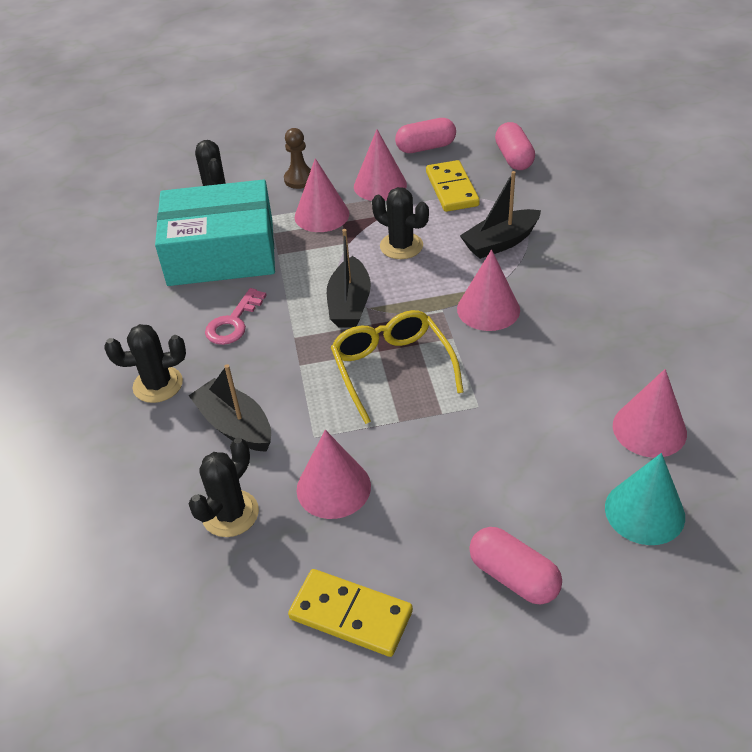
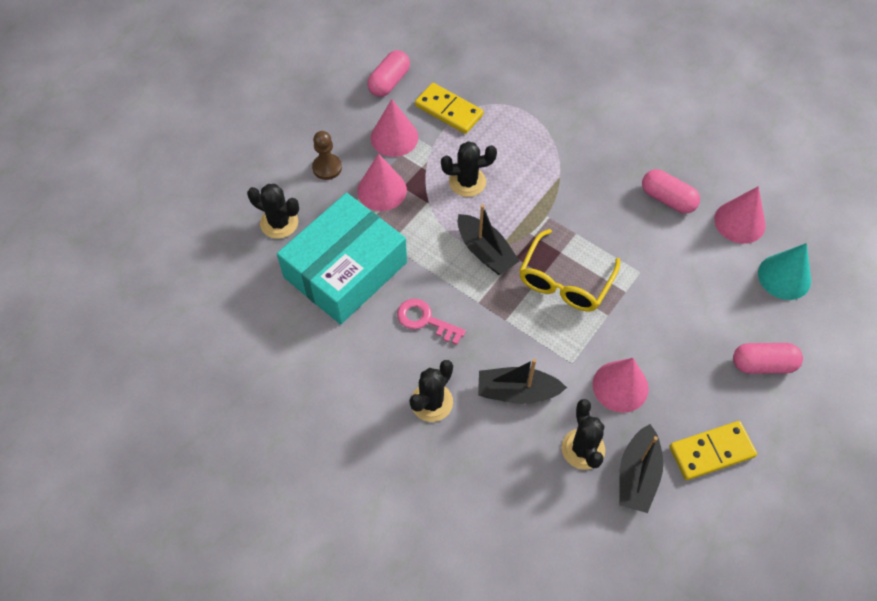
camera: 45 degrees left, 15 degrees up
(233, 323) = (425, 320): pink key -> pink key turned 135 degrees clockwise
(392, 368) = (565, 281): yellow glasses -> yellow glasses turned 90 degrees counterclockwise
(488, 309) = (574, 197): pink cone -> none
(500, 242) = (528, 138): black boat -> black boat (637, 475)
(514, 158) = (462, 57): pink capsule -> pink capsule (667, 199)

